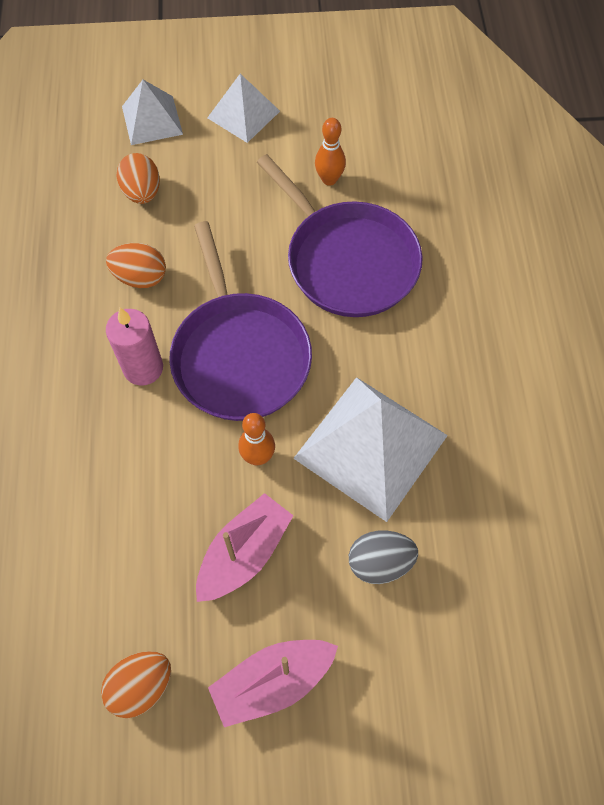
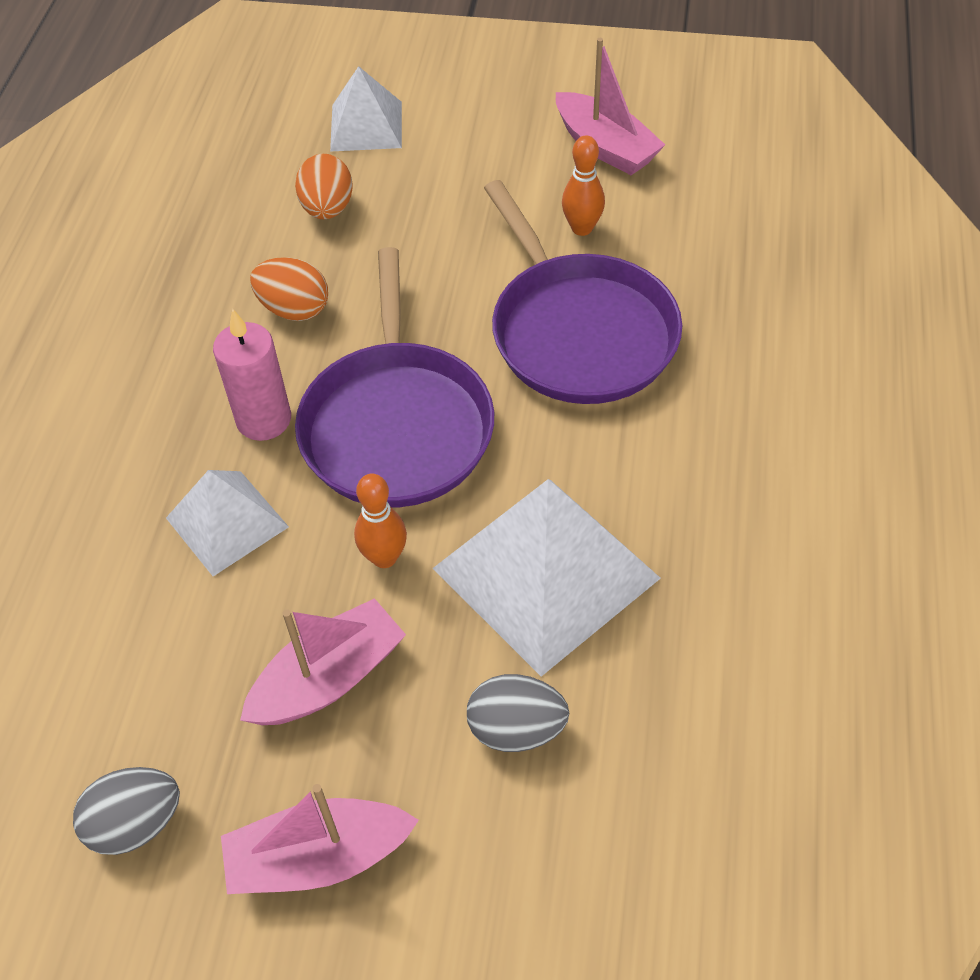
camera: 15 degrees right, 10 degrees down
(141, 686) = (136, 823): orange egg -> grey egg
(243, 114) = (488, 135): white pyramid -> white pyramid (227, 522)
(329, 112) = (605, 147): none -> pink boat

